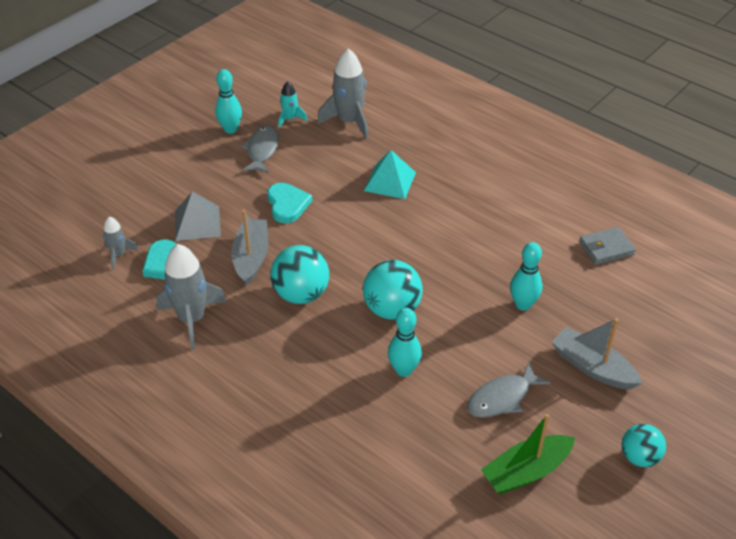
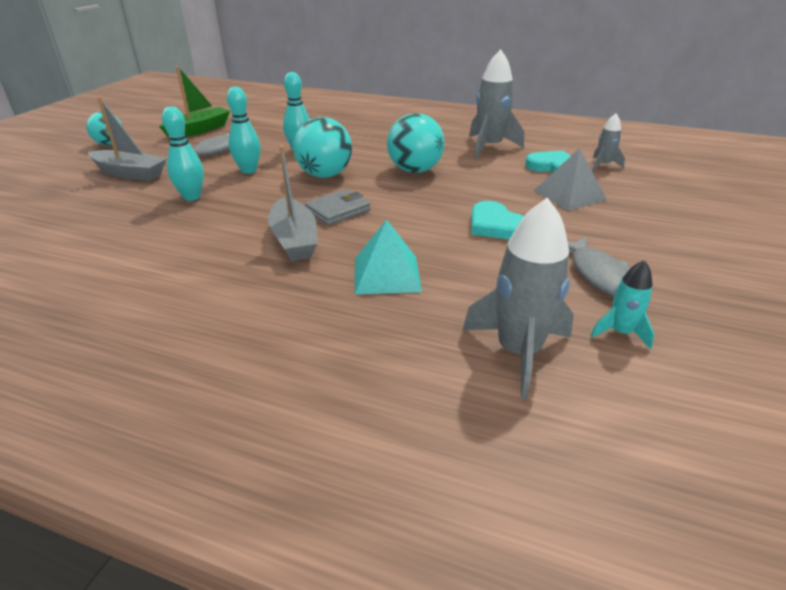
camera: 160 degrees right, 10 degrees down
(230, 129) = (682, 293): turquoise bowling pin -> turquoise bowling pin (248, 170)
(251, 258) = (484, 182): grey boat -> grey boat (294, 239)
(606, 248) = (68, 257): grey wallet -> grey wallet (338, 210)

